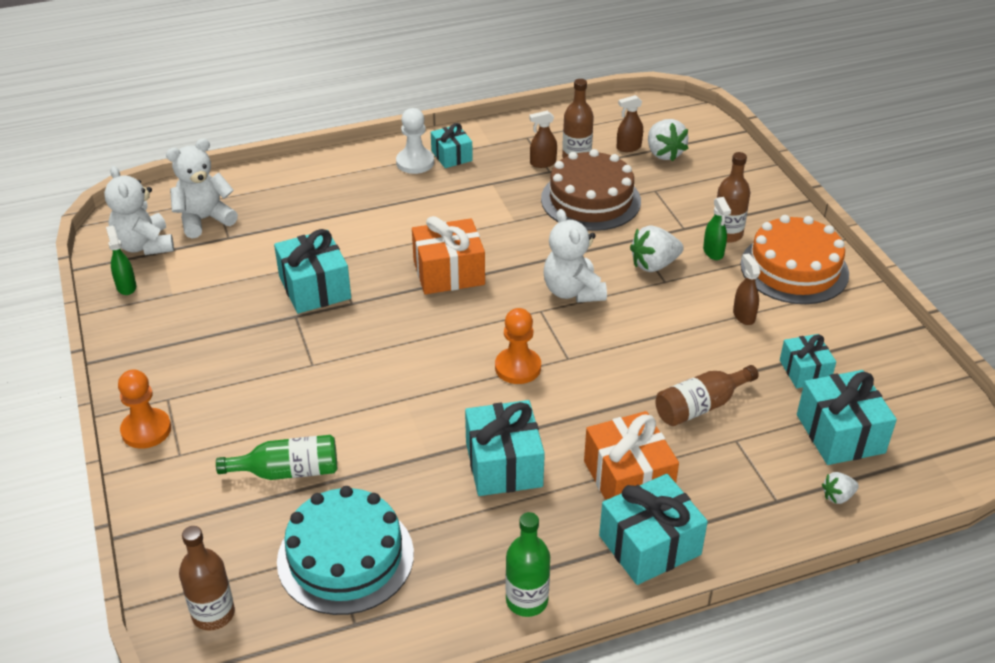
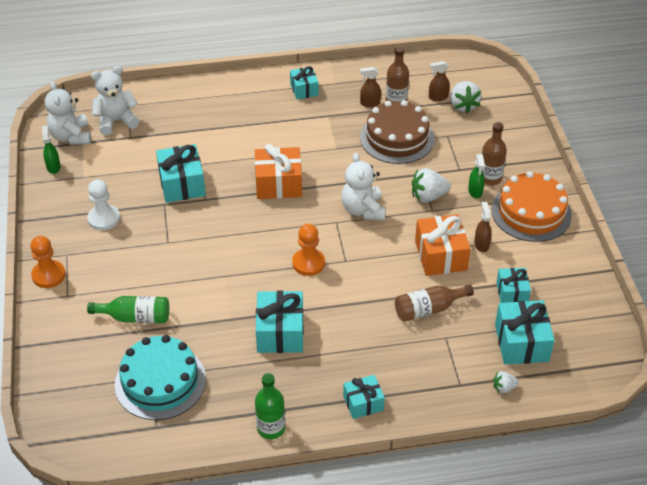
camera: 10 degrees right, 5 degrees up
(213, 614) = (69, 407): brown bottle -> none
(415, 162) = (276, 92): white pawn -> white pawn (104, 218)
(628, 479) = (362, 354): orange gift -> orange gift (440, 256)
(650, 545) = (363, 403): turquoise gift -> turquoise gift, size x0.62

